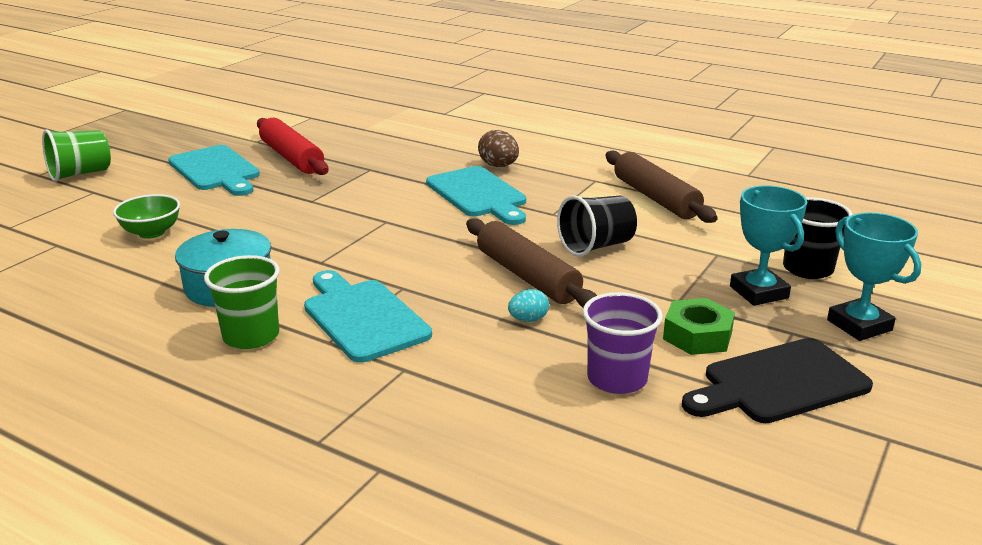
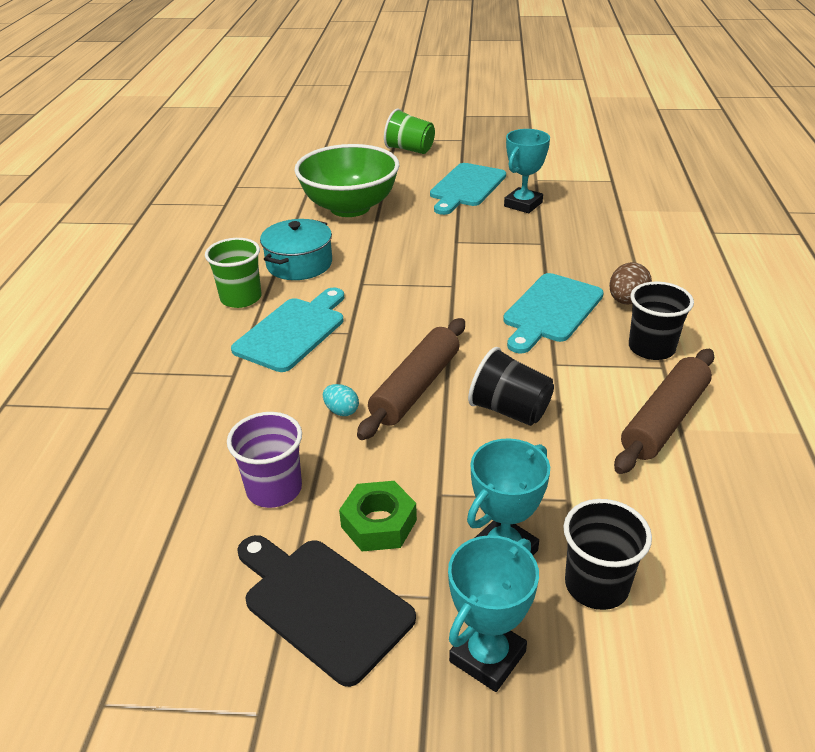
camera: 65 degrees right, 10 degrees up
(151, 233) = (350, 207): green bowl -> green bowl, size x2.11
(292, 158) = (523, 204): red rolling pin -> turquoise trophy
(569, 177) = (651, 348): none -> black cup

